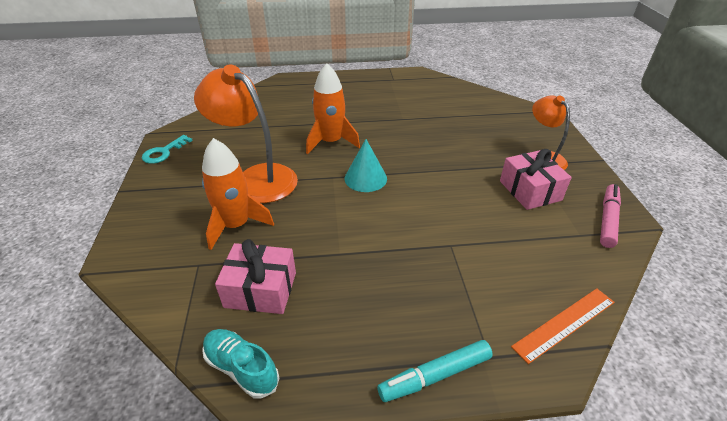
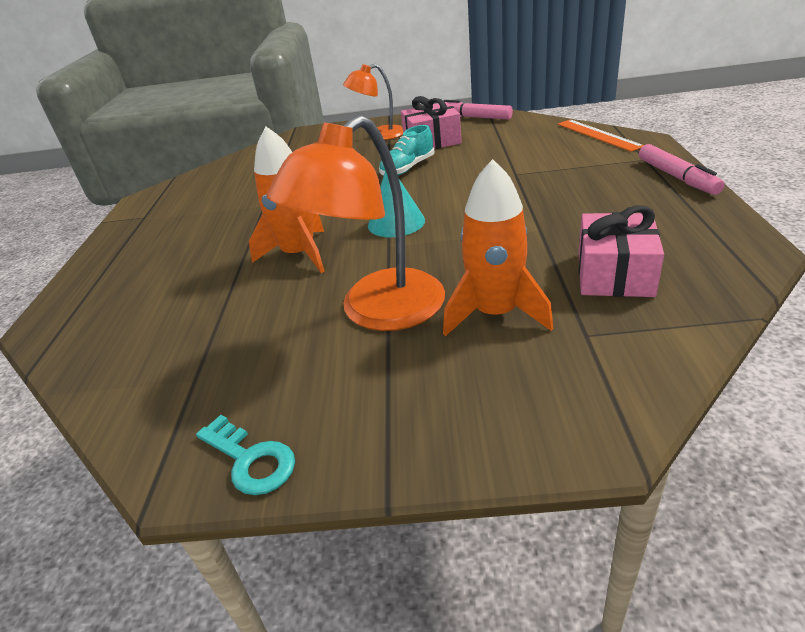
camera: 80 degrees left, 5 degrees down
(242, 368) = (732, 270): turquoise shoe -> turquoise shoe (407, 168)
(435, 375) = (676, 177): turquoise marker -> pink marker

